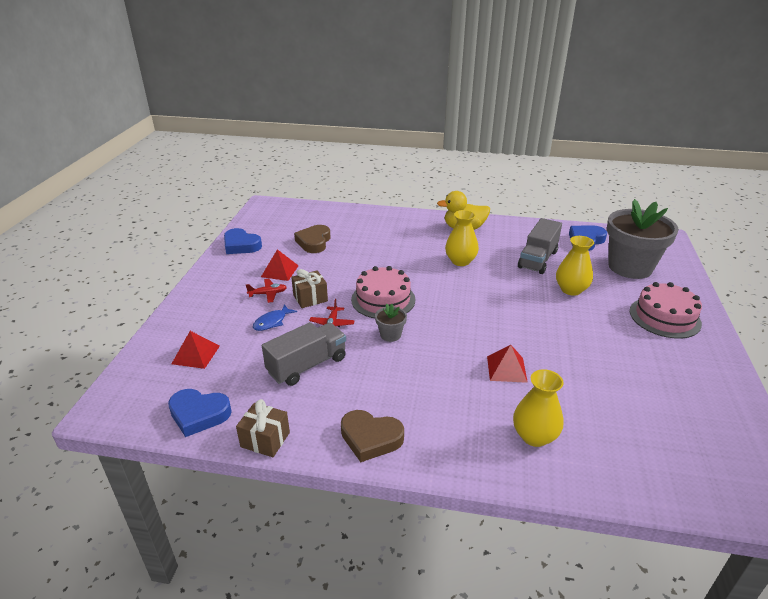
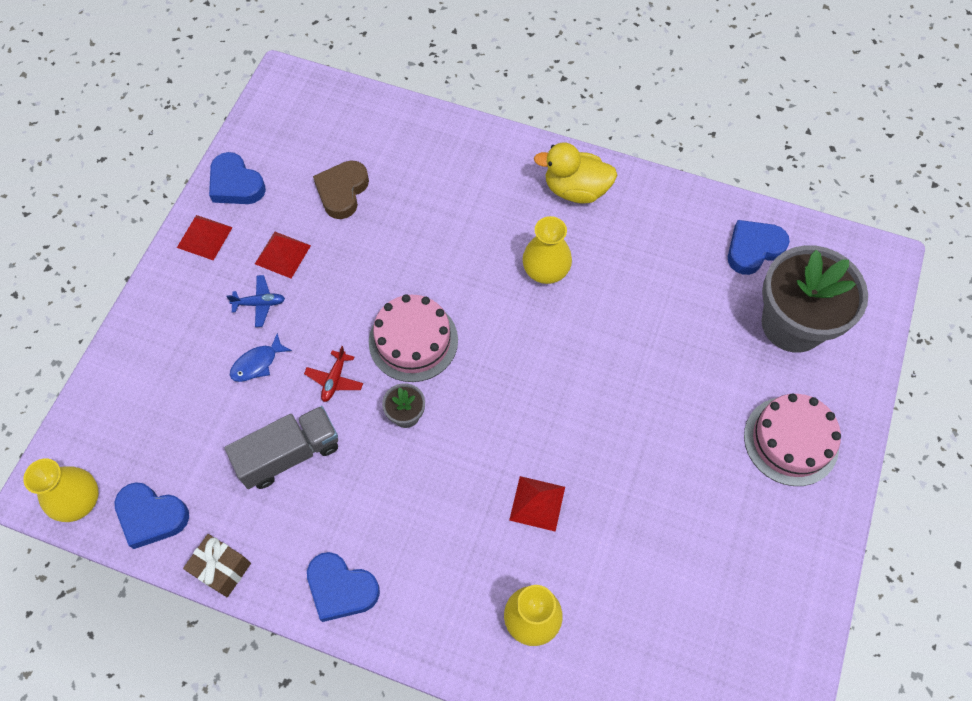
camera: 10 degrees right, 30 degrees up
(196, 354) = (155, 411): red pyramid -> red pyramid (204, 237)
(268, 294) = (259, 303): red plane -> blue plane
(310, 298) = (315, 322): brown gift -> none
(370, 438) = (341, 588): brown heart -> blue heart
(537, 259) = (661, 284): grey truck -> none
(571, 290) = (683, 361): yellow vase -> yellow vase (79, 501)

